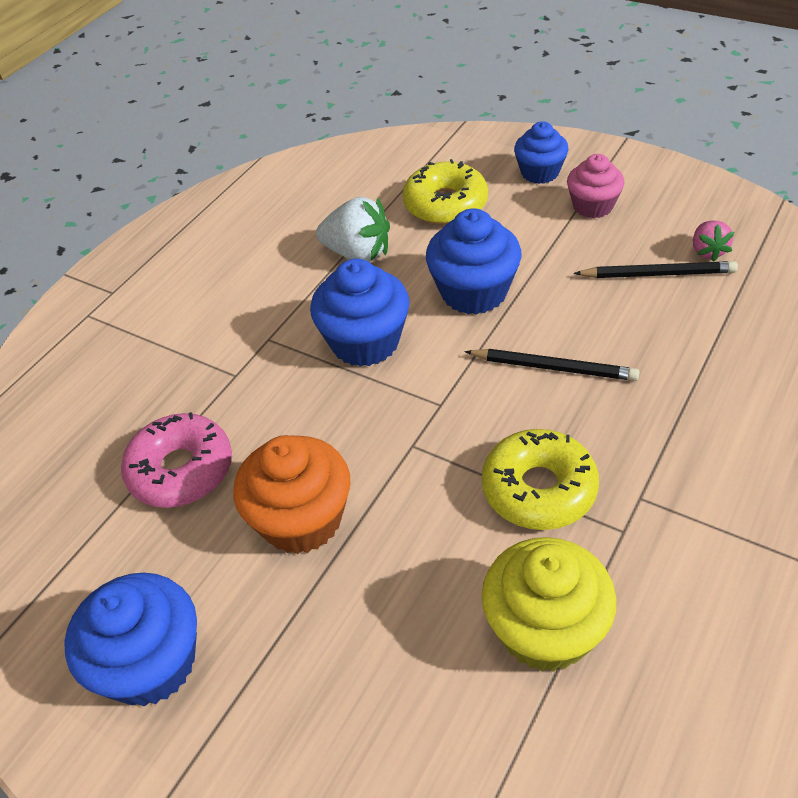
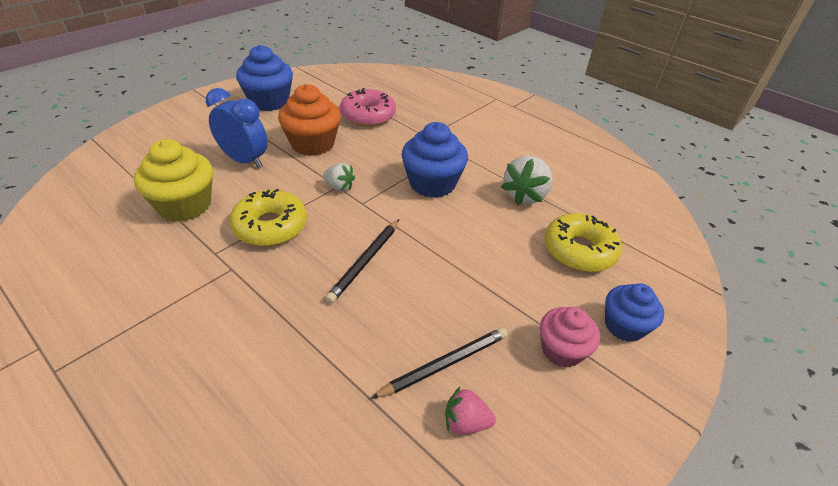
camera: 95 degrees right, 5 degrees down
(387, 603) = (244, 160): none -> blue clock
(412, 442) = (339, 187): none -> white strawberry
(474, 292) = (463, 241): blue cupcake -> none
(657, 274) = (445, 364): black pencil -> black pencil turned 135 degrees counterclockwise

